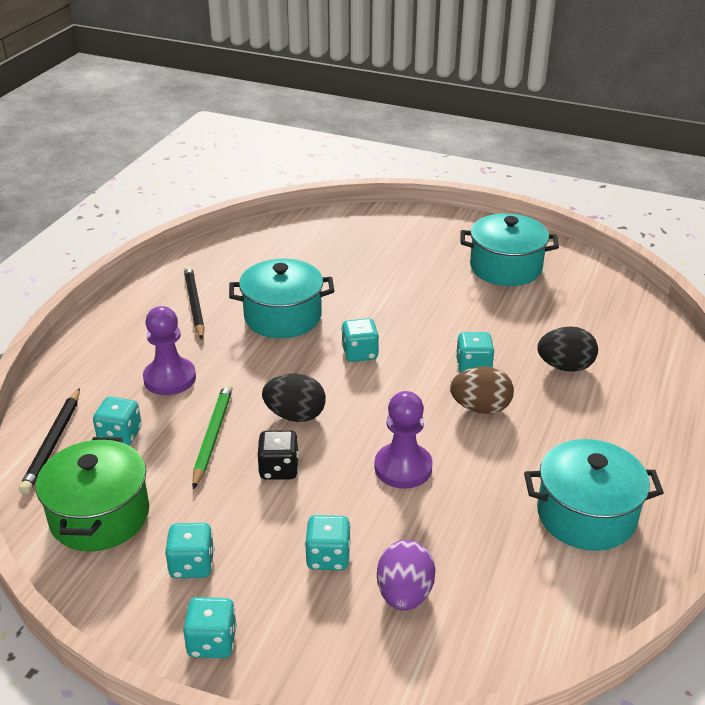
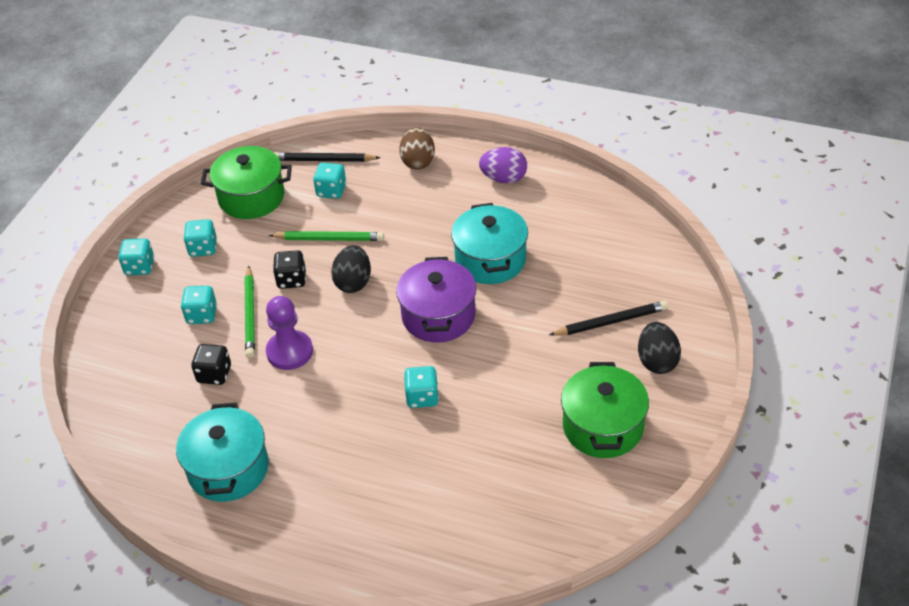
camera: 90 degrees right, 10 degrees up
(170, 378) = (399, 204): purple pawn -> none
(194, 304) = (504, 201): black pencil -> black pencil (611, 321)
(335, 506) = (250, 314): none -> green pencil
(360, 353) = (438, 316): turquoise dice -> purple pot
(404, 594) = (164, 357): purple egg -> purple egg (504, 178)
(437, 537) = (214, 374): none -> black dice
(480, 408) = (363, 402): brown egg -> brown egg (418, 161)
(505, 267) = (603, 427): turquoise pot -> green pot
(565, 367) = (426, 469): black egg -> black egg (657, 361)

